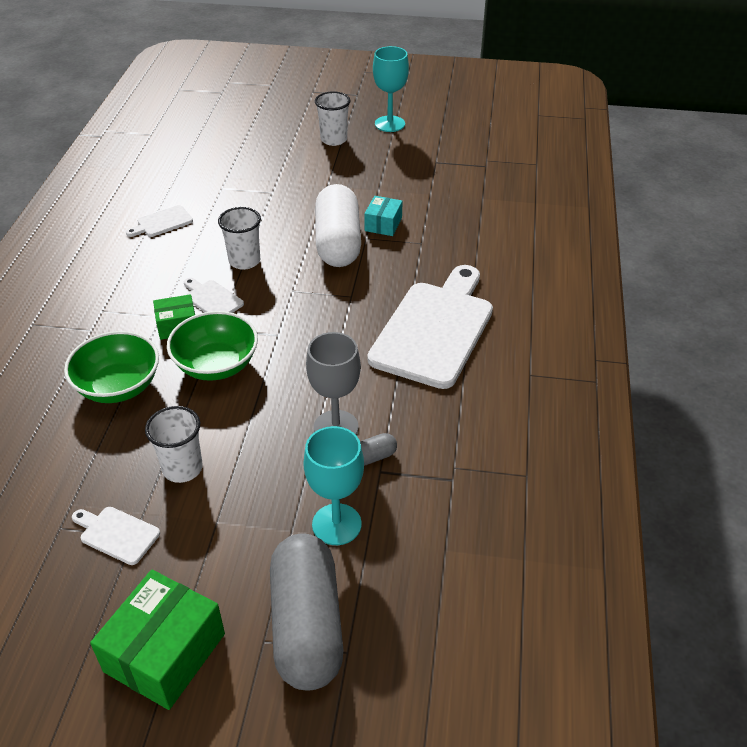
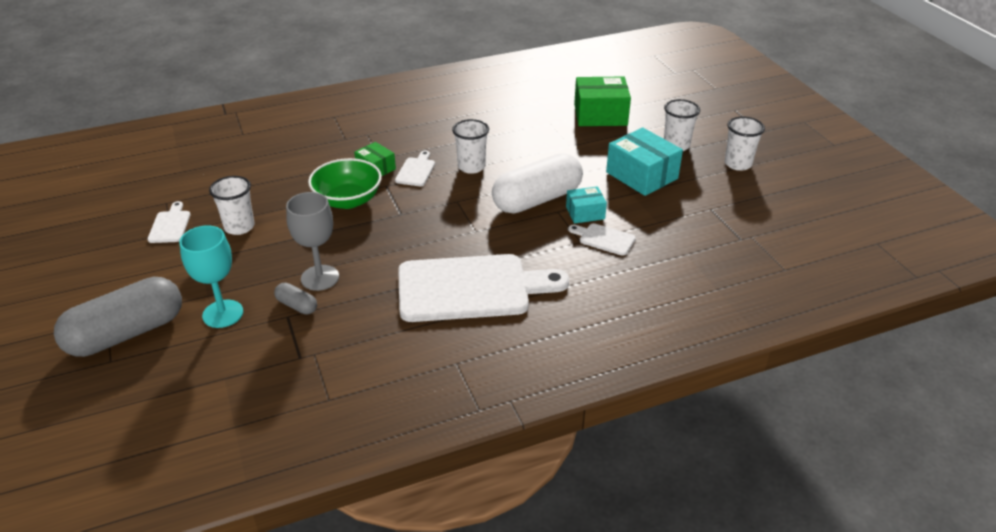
camera: 60 degrees right, 5 degrees down
(118, 386) = (299, 171): green bowl -> none
(162, 222) = (482, 116): white cutting board -> white cutting board (604, 239)
(165, 652) = (84, 282): green box -> green box (600, 115)
(358, 174) = (641, 175): none -> turquoise box
(389, 124) = (738, 164): turquoise goblet -> white cup

